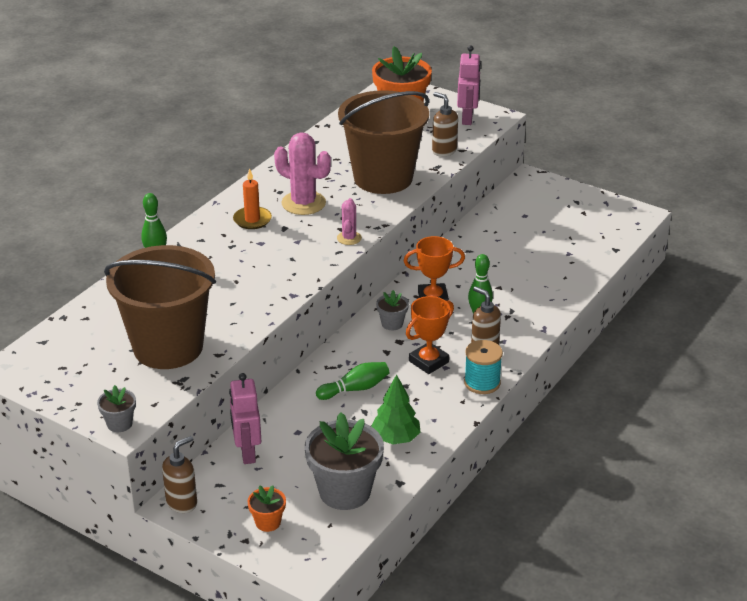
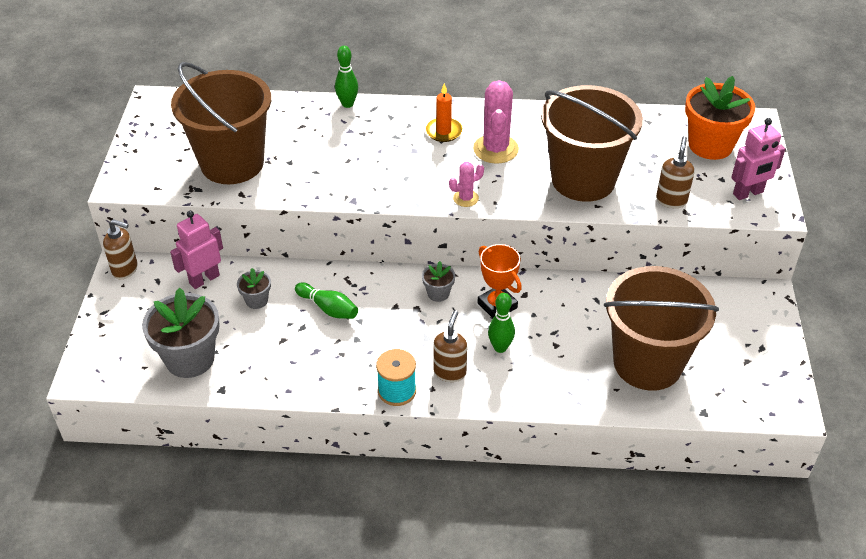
camera: 60 degrees right, 10 degrees up
(119, 424) = (122, 181): grey flower pot -> grey flower pot (256, 300)
(268, 522) = (128, 328): orange flower pot -> none
(395, 438) = (278, 362): green tree -> none
(428, 362) = (401, 341): orange trophy -> none
(551, 254) = (647, 363): none -> brown bucket

